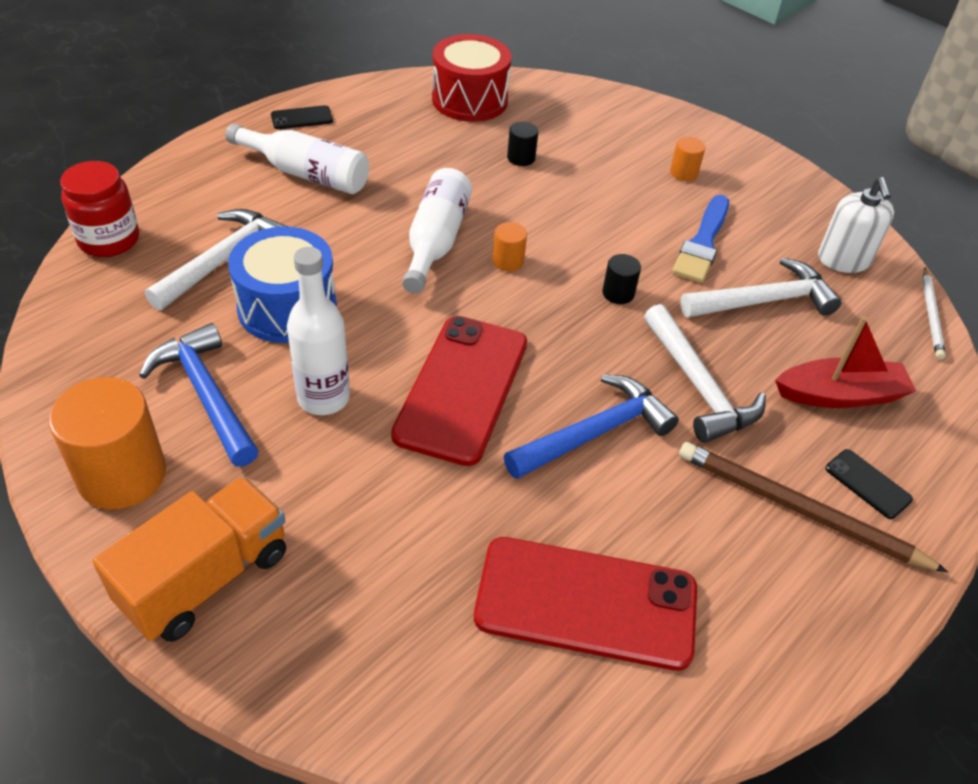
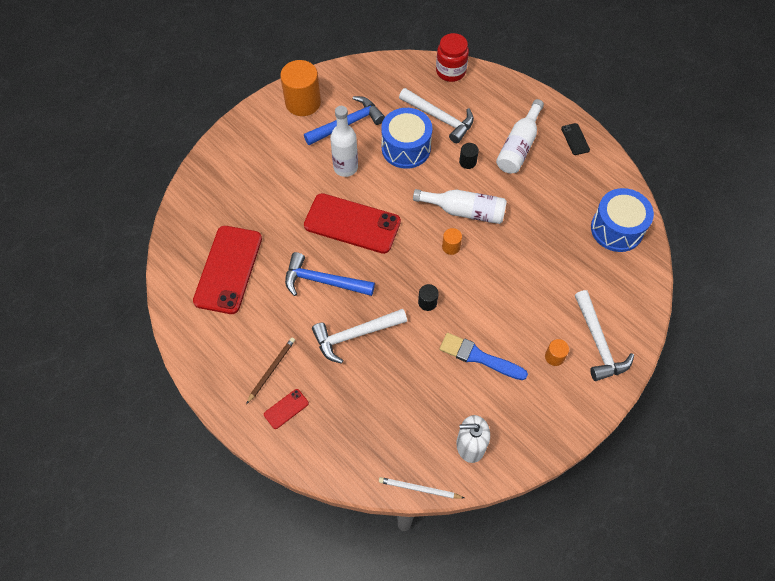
camera: 95 degrees right, 15 degrees up
(205, 578) = (251, 137): orange truck -> none
(470, 100) = (617, 229): red drum -> blue drum
(521, 158) = (554, 257): black cylinder -> black cylinder (467, 162)
(595, 433) = (323, 281): blue hammer -> blue hammer turned 135 degrees clockwise
(764, 301) = (426, 384): white hammer -> white hammer (598, 343)
(799, 510) = (271, 369): brown pencil -> brown pencil, size x0.59
(840, 395) = (349, 411): red boat -> none
(868, 484) = (286, 409): black phone -> red phone

